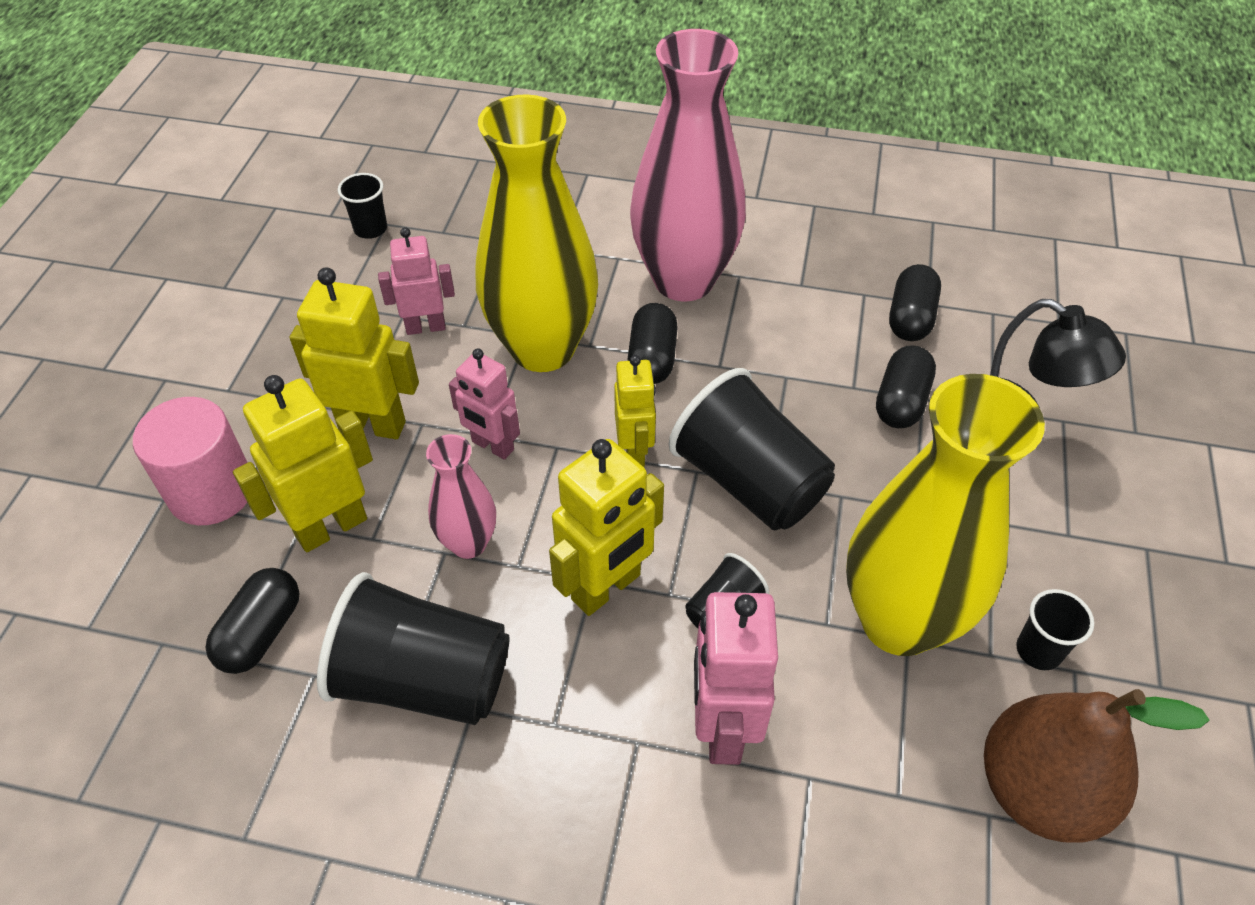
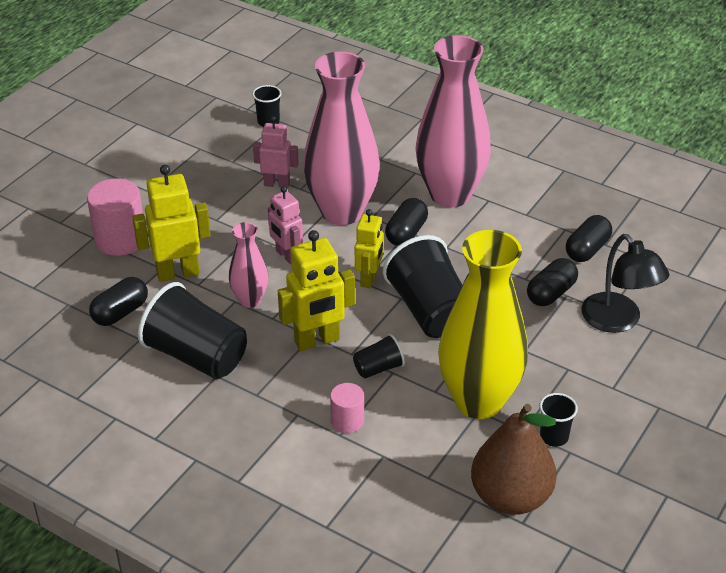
camera: 20 degrees right, 10 degrees down
(372, 425) = (222, 228): yellow robot -> none
(543, 348) = (342, 212): yellow vase -> pink vase
(722, 727) = (347, 421): pink robot -> pink cylinder

